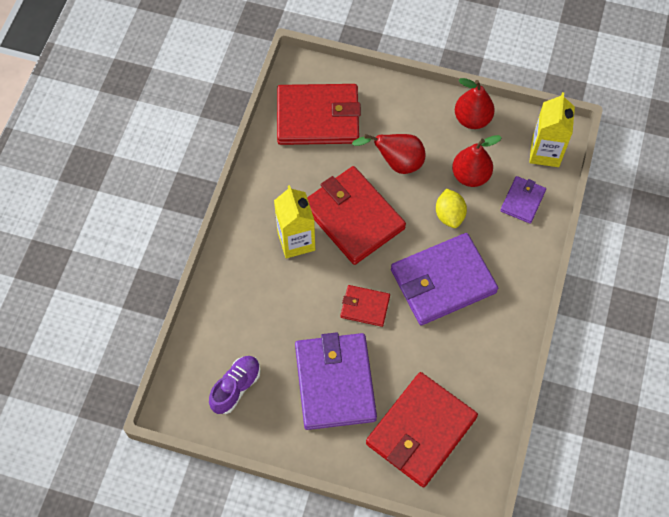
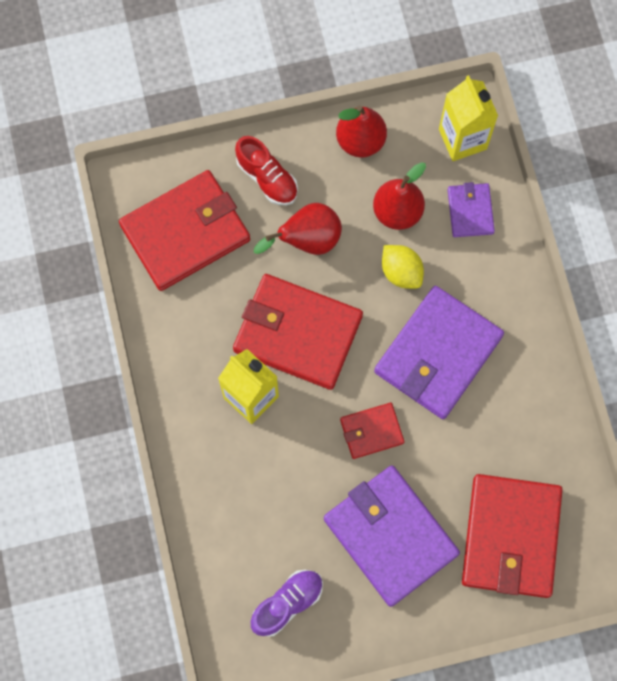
camera: 30 degrees left, 10 degrees up
(236, 387) = (287, 603): purple shoe -> purple shoe turned 45 degrees clockwise
(394, 111) = (267, 178): none -> red shoe

